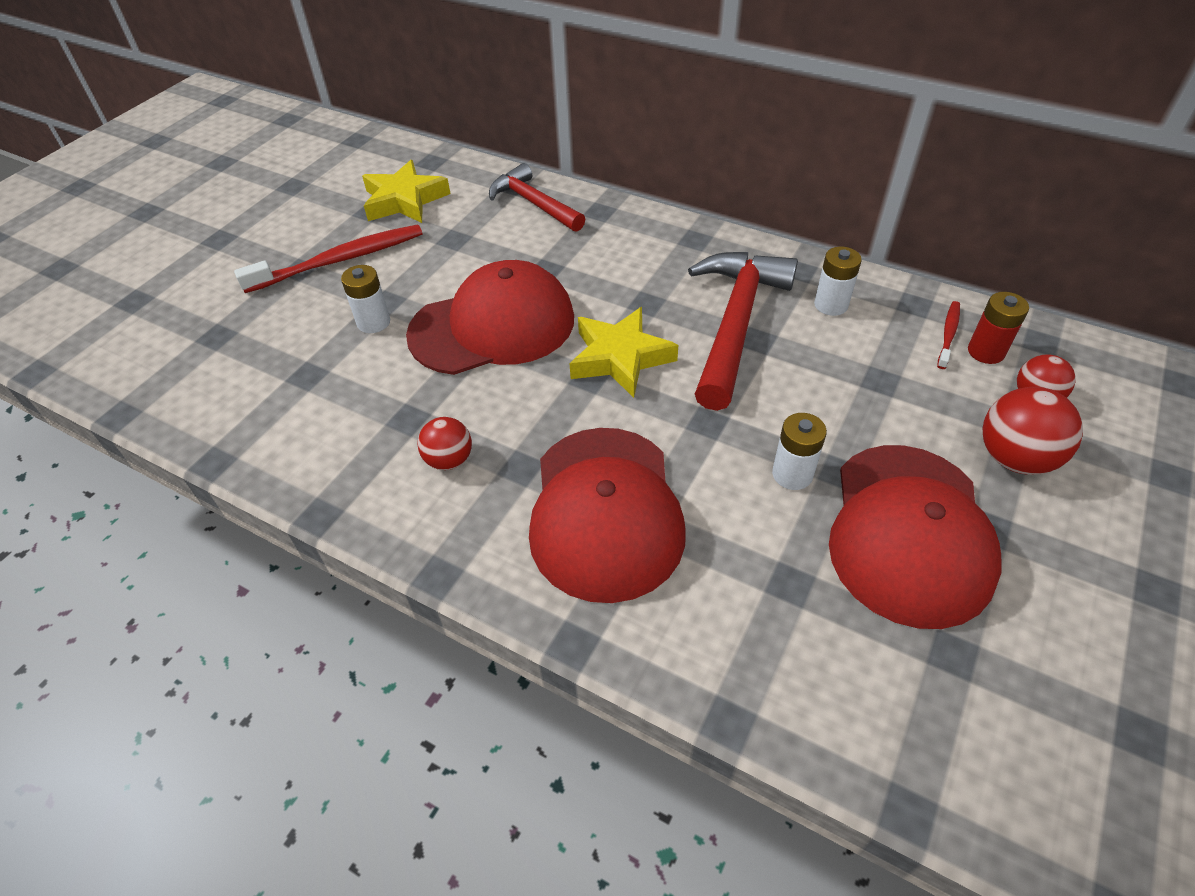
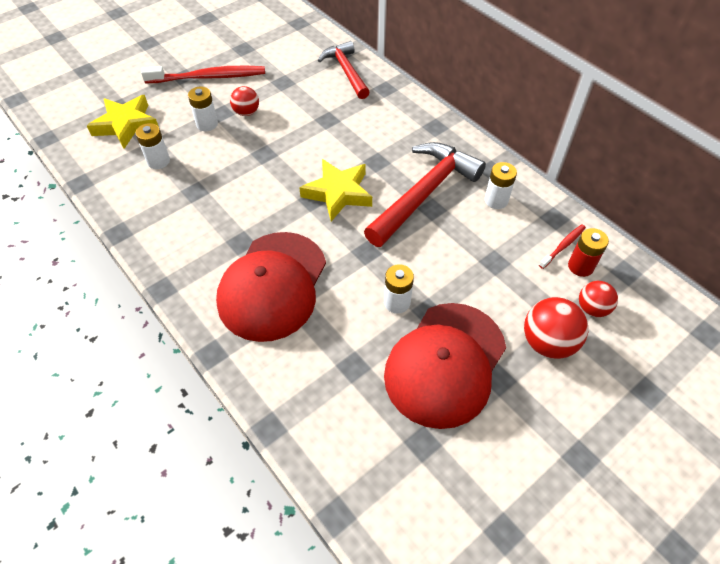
camera: 20 degrees right, 5 degrees up
(326, 394) = (158, 161): none -> white battery
(404, 200) = (268, 46): yellow star -> yellow star (126, 125)
(449, 460) = (203, 224): red ball -> red ball (246, 112)
(492, 326) = (274, 148): red cap -> none

